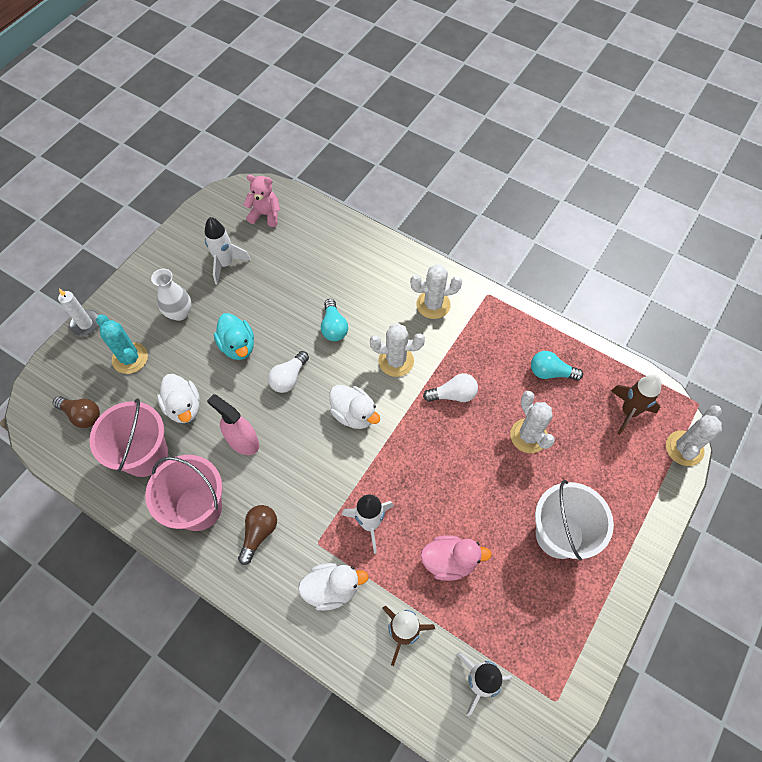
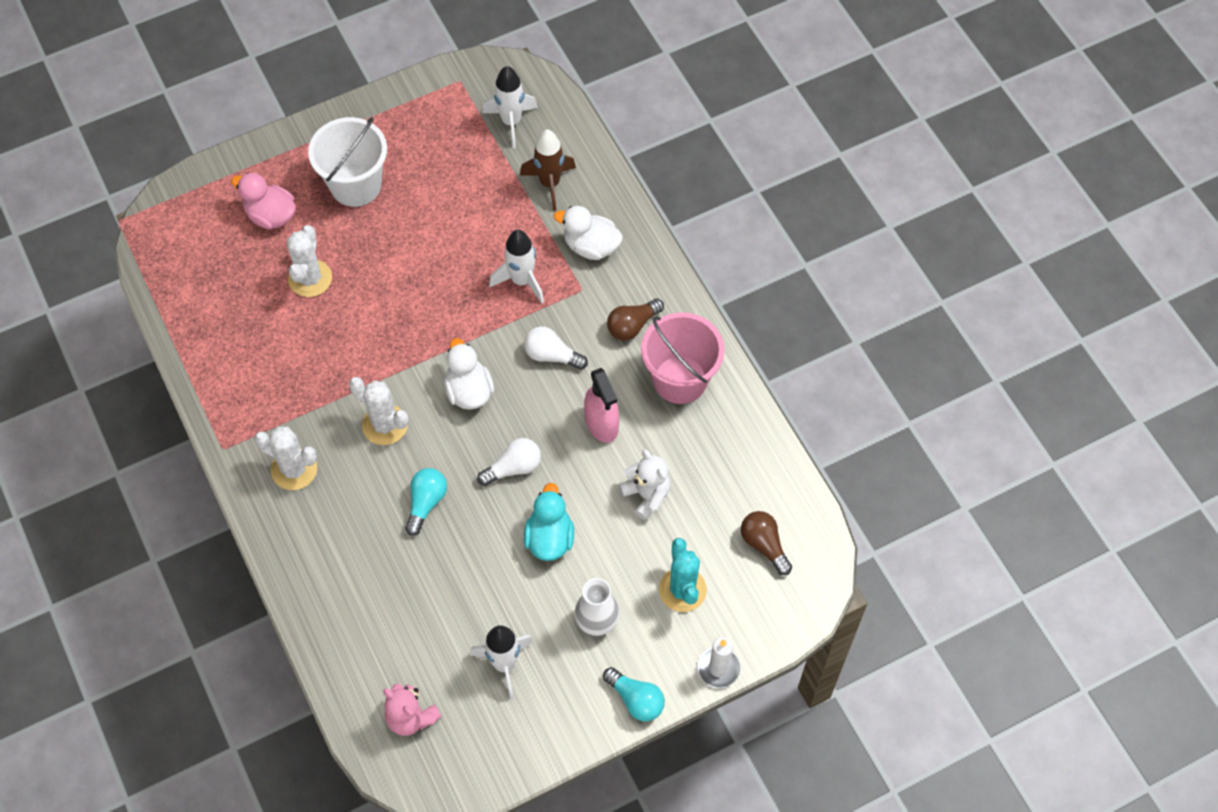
camera: 150 degrees left, 0 degrees up
(145, 455) = (712, 462): pink bucket -> none
(184, 407) = (646, 495): white duck -> white teddy bear
(449, 561) = (470, 214): pink duck -> pink duck (271, 215)
(453, 395) = (352, 357): white light bulb -> white light bulb (552, 355)
(550, 372) = (233, 326): turquoise light bulb -> turquoise light bulb (636, 699)
(628, 412) = (193, 249): brown rocket -> none
(684, 448) = (174, 192): white cactus -> none

